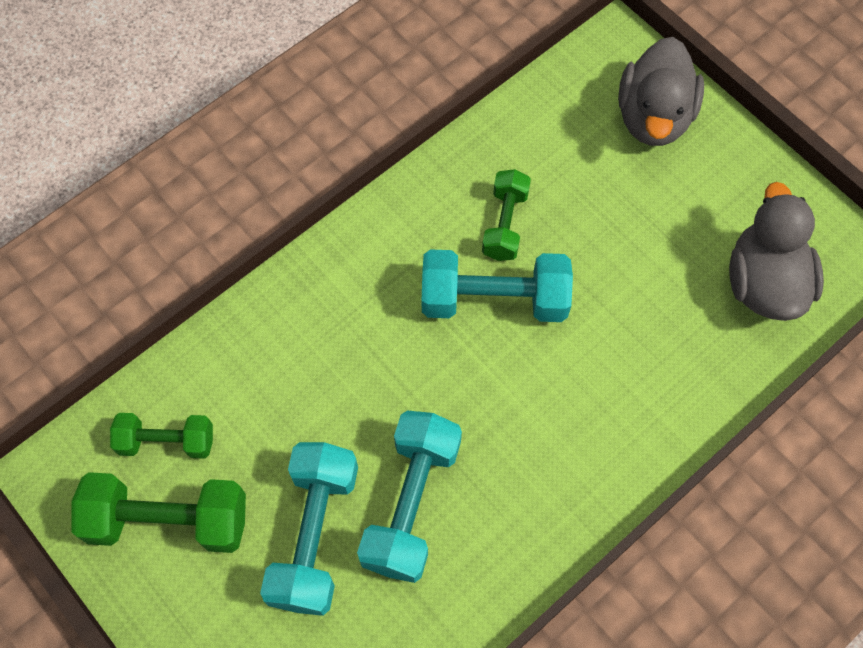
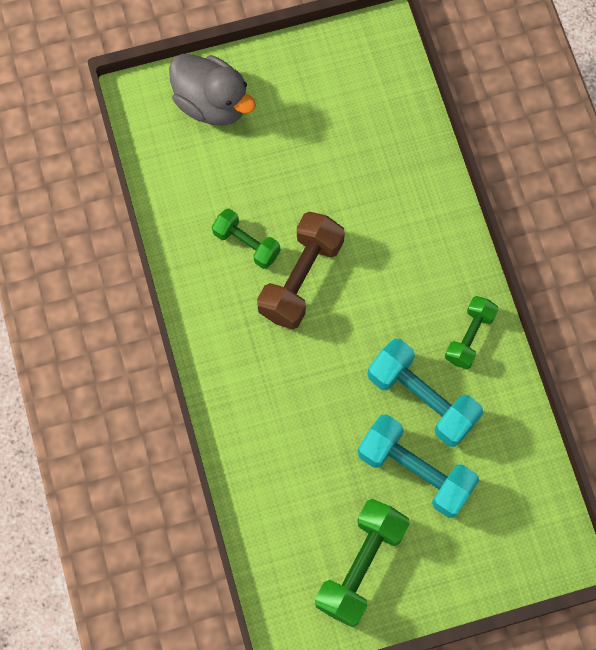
camera: 65 degrees left, 5 degrees up
(167, 441) = (301, 546): green dumbbell -> green dumbbell (469, 337)
(494, 299) = (301, 278): turquoise dumbbell -> brown dumbbell
(764, 282) = (373, 100): grey duck -> none

